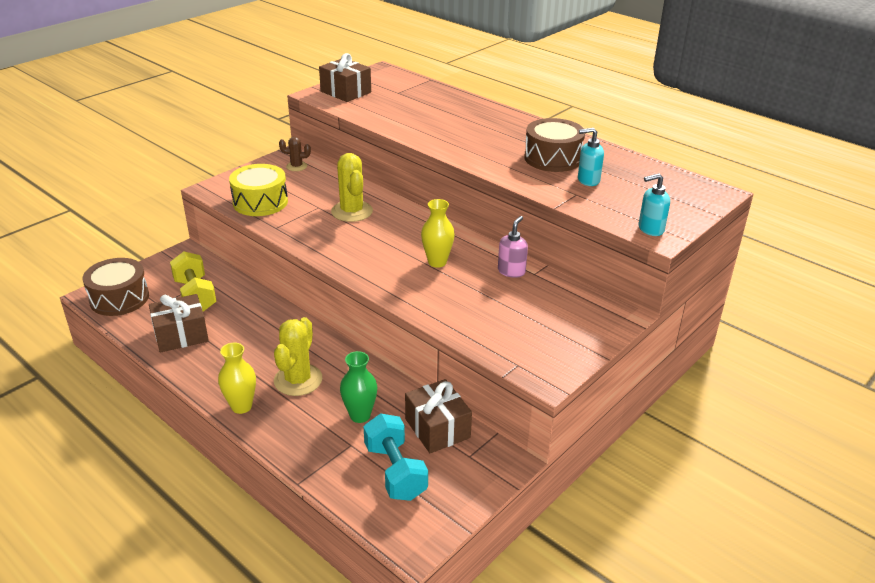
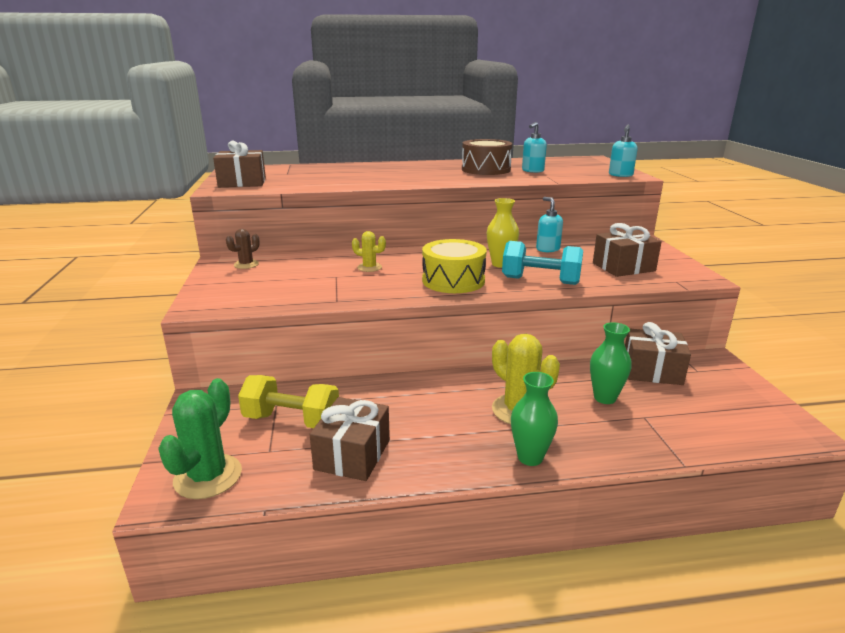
camera: 50 degrees left, 10 degrees down
(119, 298) = (208, 476): brown drum -> green cactus
(241, 406) = (530, 457): yellow vase -> green vase
(260, 202) = (276, 294): yellow drum -> yellow drum (453, 280)
(352, 211) = (369, 267): yellow cactus -> yellow cactus, size x0.55
(395, 471) = (698, 408): turquoise dumbbell -> turquoise dumbbell (540, 281)
(511, 271) = (547, 249): pink soap dispenser -> turquoise soap dispenser
(517, 325) = (623, 267): none -> brown gift

